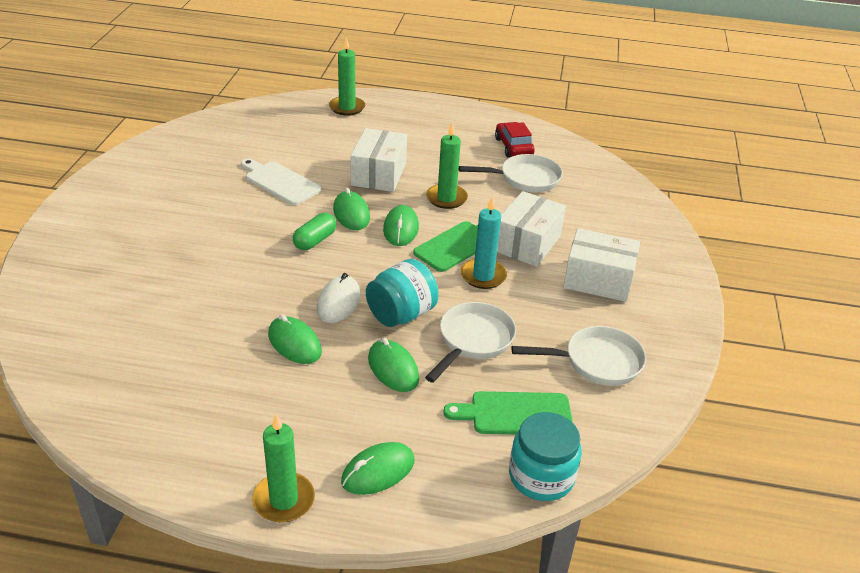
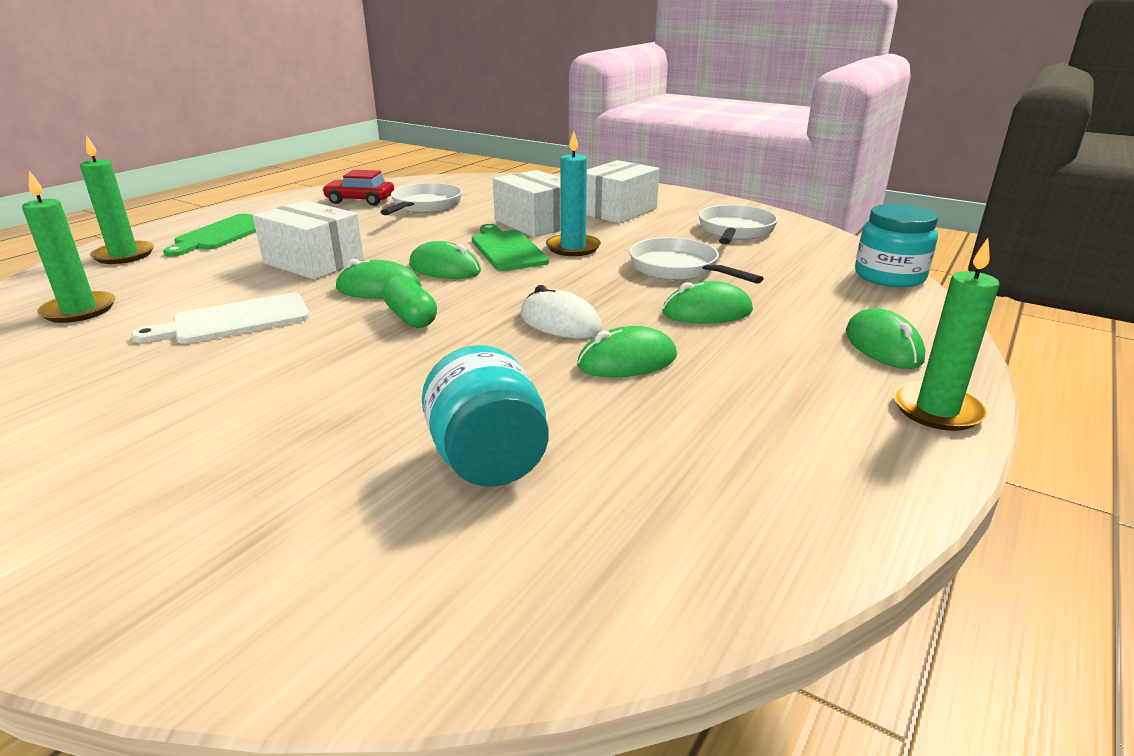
camera: 65 degrees left, 10 degrees down
(401, 314) = (610, 293): turquoise jar -> turquoise jar (488, 461)
(446, 198) = (413, 240): green candle -> green candle (79, 310)
(516, 414) = (800, 271): green cutting board -> green cutting board (223, 234)

